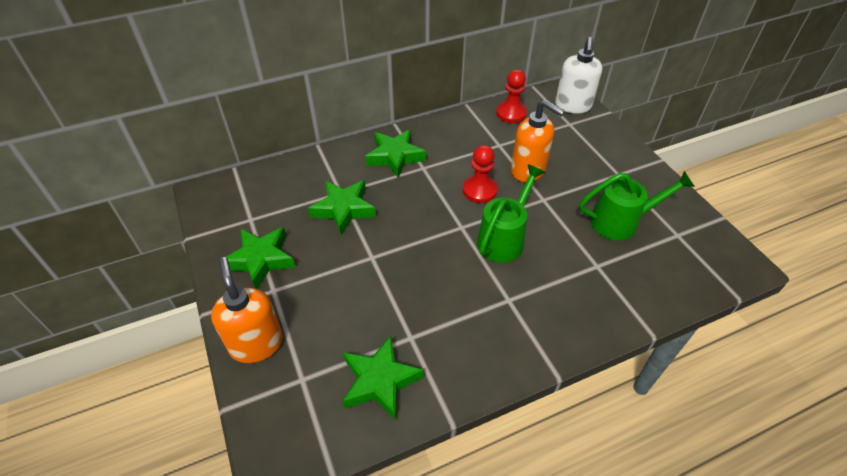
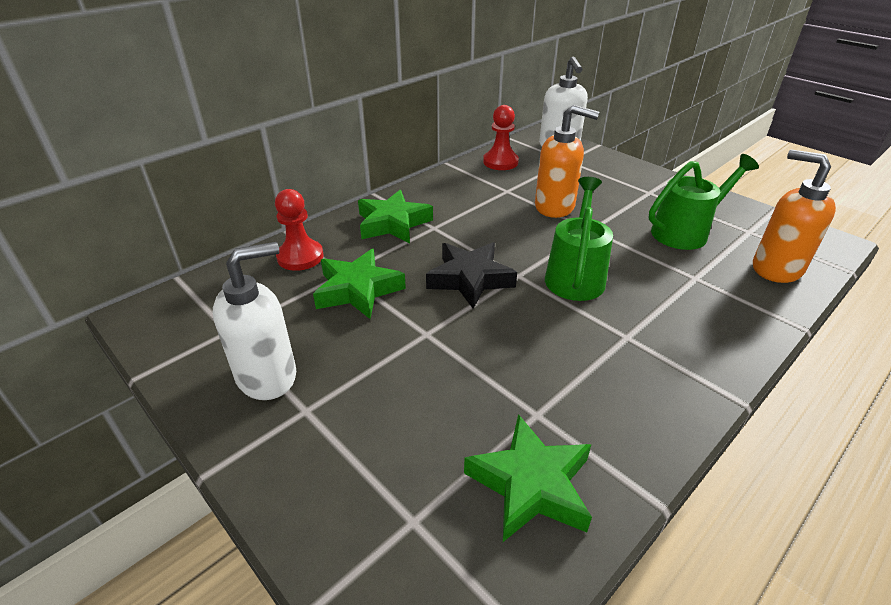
camera: 20 degrees left, 10 degrees down
(256, 344) = (314, 492): orange soap dispenser -> orange soap dispenser (776, 268)
(261, 259) = (267, 376): green star -> white soap dispenser
(424, 221) = (470, 279): none -> black star
(479, 190) = (514, 235): red pawn -> red pawn (300, 257)

